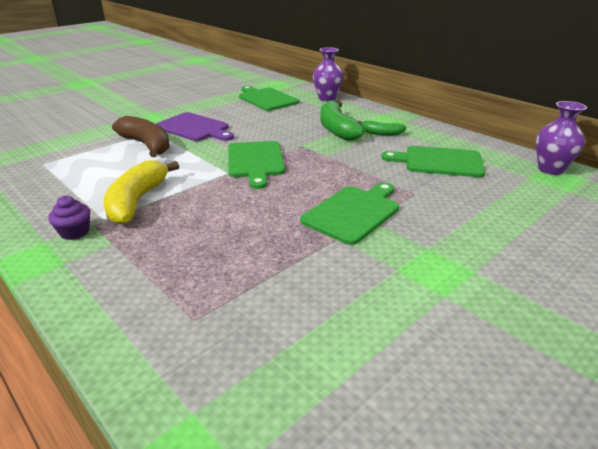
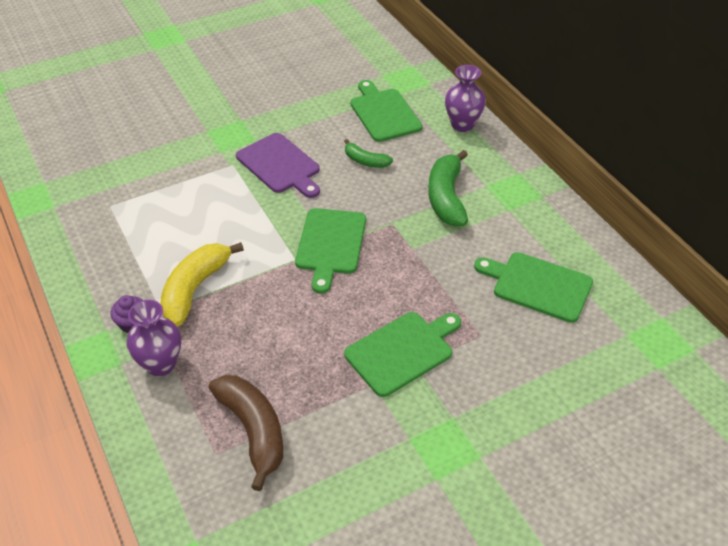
camera: 15 degrees right, 15 degrees up
(147, 145) = (220, 191): brown banana -> brown banana (253, 430)
(381, 133) = (497, 216): green banana -> green banana (365, 161)
(550, 169) = (663, 326): purple vase -> purple vase (161, 364)

